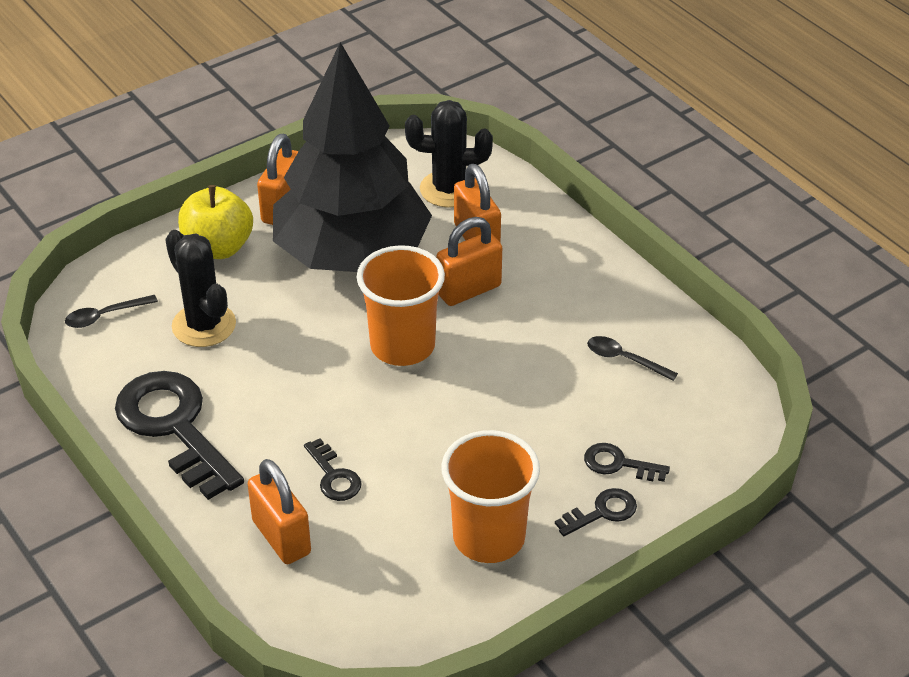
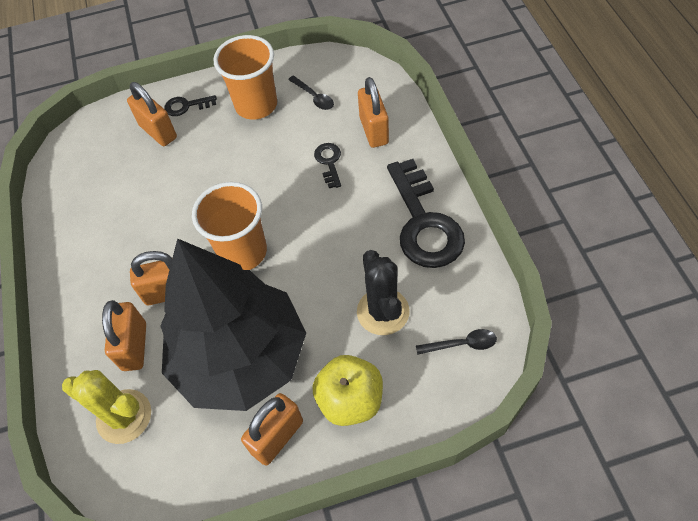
camera: 155 degrees left, 15 degrees up
(449, 189) = (124, 416): black cactus -> yellow cactus
(618, 464) = (158, 132): black key -> orange padlock
(624, 359) = (104, 202): black spoon -> black spoon (314, 97)

